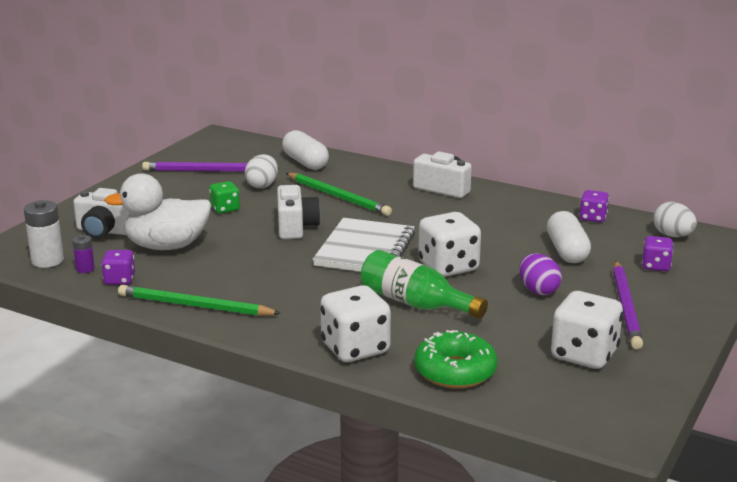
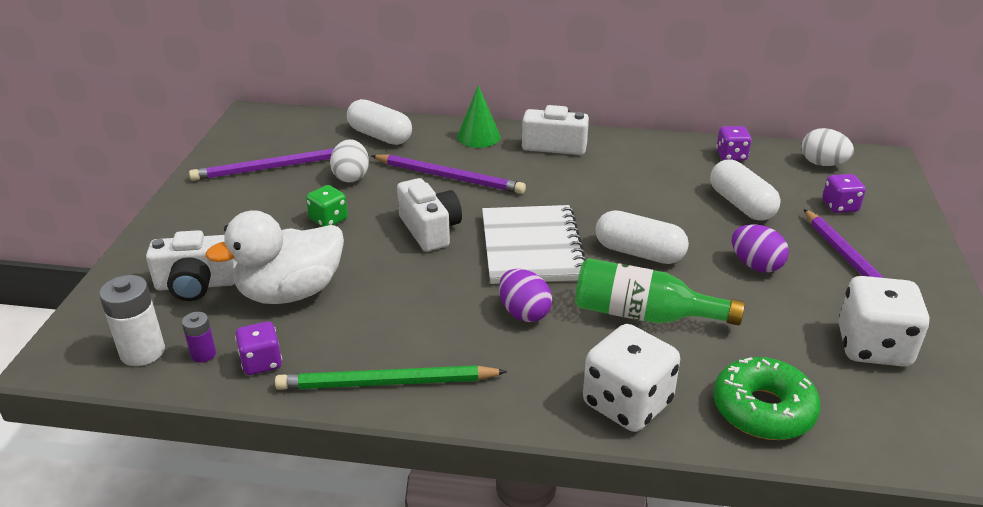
camera: 20 degrees left, 10 degrees up
(324, 286) = (524, 313): none -> purple egg
(338, 197) = (449, 177): green pencil -> purple pencil
(384, 174) = (478, 137): none -> green cone
(448, 267) = (639, 253): white dice -> white capsule

